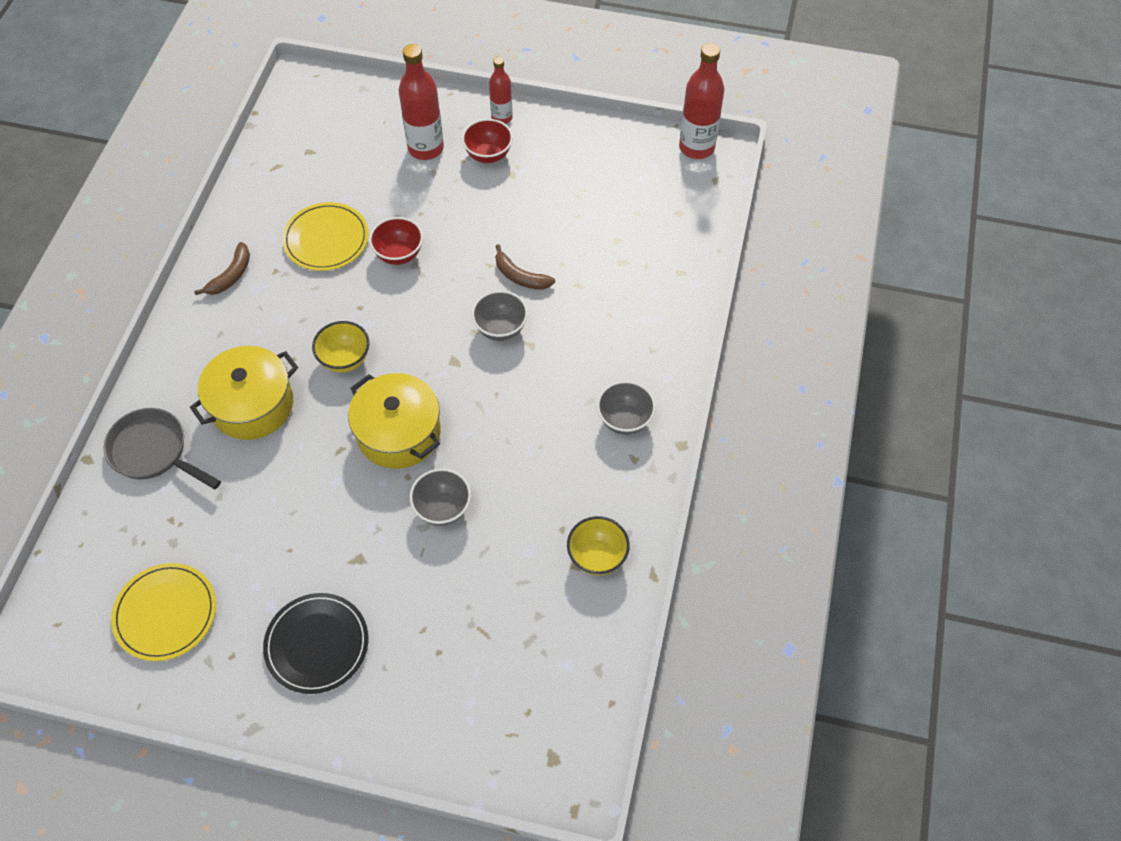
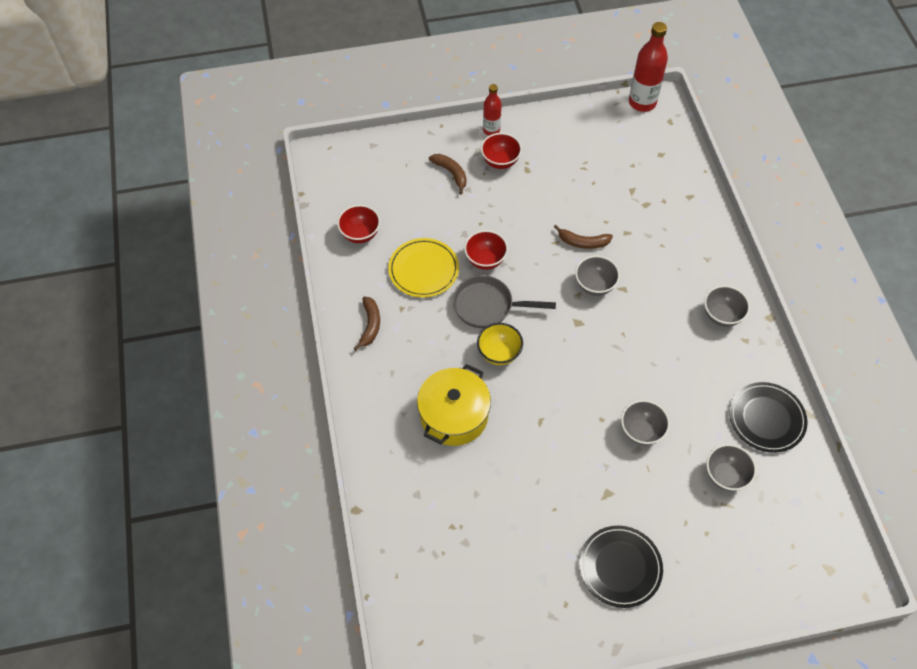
camera: 25 degrees left, 0 degrees up
(154, 452) = (403, 482): grey pan -> grey pan (488, 306)
(165, 613) = (496, 596): yellow plate -> none
(286, 177) = (360, 234): none -> red bowl
(399, 433) = (574, 390): yellow pot -> none
(426, 148) = (451, 173): red bottle -> brown banana
(504, 599) = (725, 476): none -> grey bowl
(597, 557) = (766, 418): yellow bowl -> black plate

